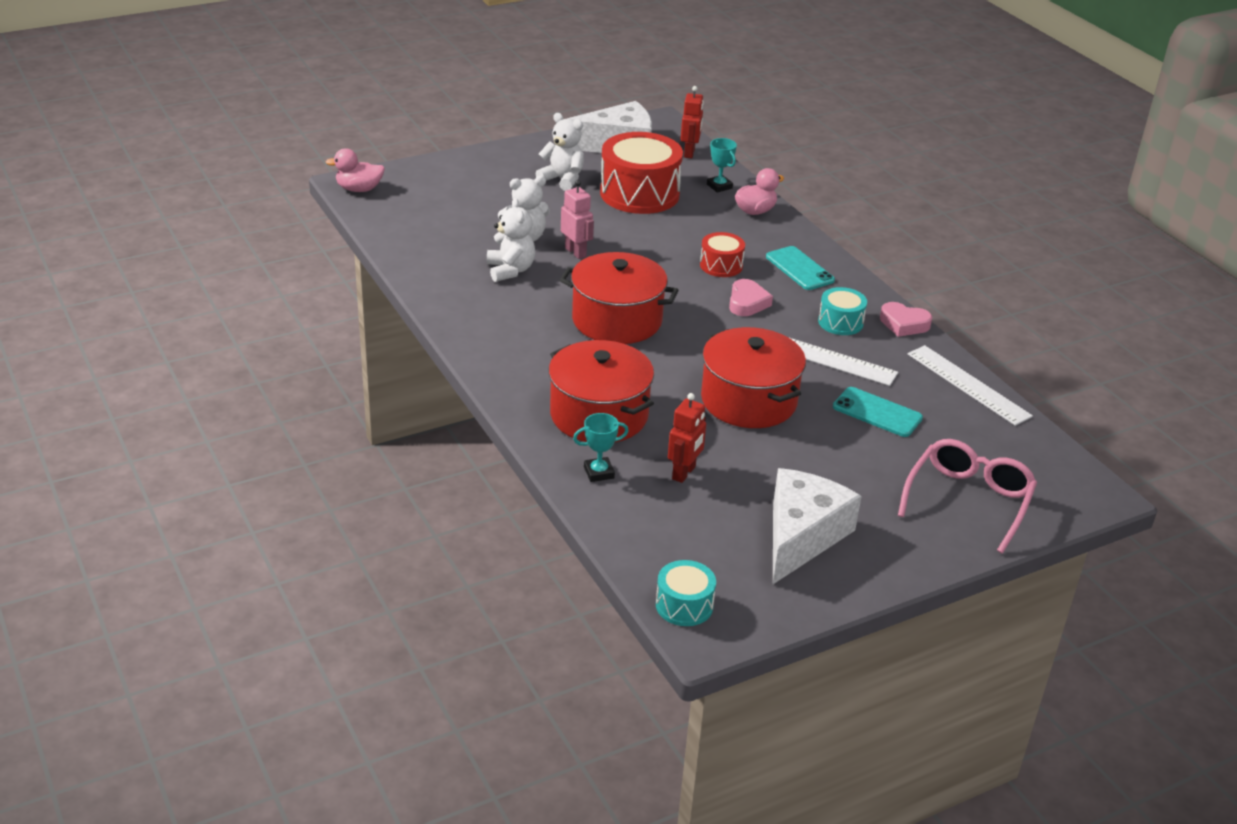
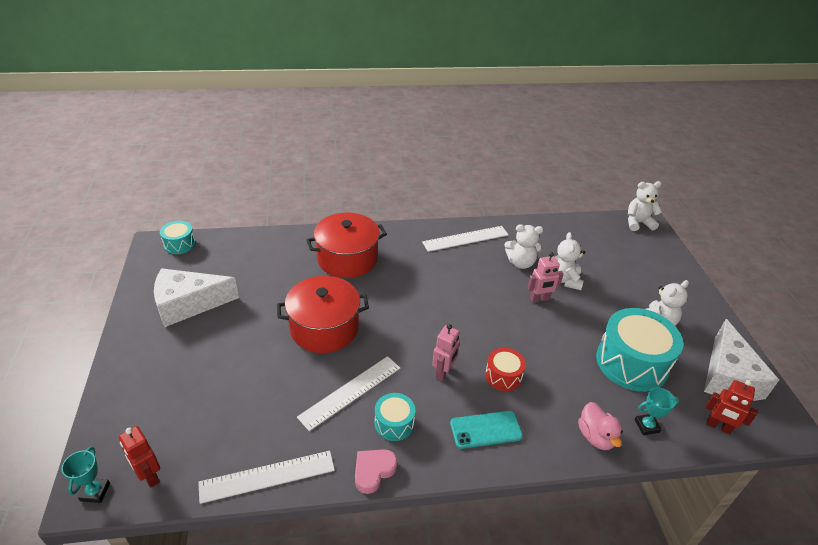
camera: 110 degrees right, 5 degrees up
(359, 189) = (638, 223): pink duck -> white teddy bear
(482, 319) = (465, 238): none -> white ruler
(599, 472) = (297, 245): turquoise trophy -> turquoise trophy (95, 492)
(617, 320) = (444, 294): red pot -> none
(639, 194) = (631, 363): red drum -> turquoise drum
(684, 473) = (274, 275): red robot -> red robot (149, 476)
(747, 303) = (443, 372): pink heart -> pink robot
(801, 536) = (188, 304): white cheese -> white cheese turned 120 degrees clockwise
(877, 412) = (271, 394): turquoise phone -> none
(968, 501) = (149, 401): pink glasses -> none

